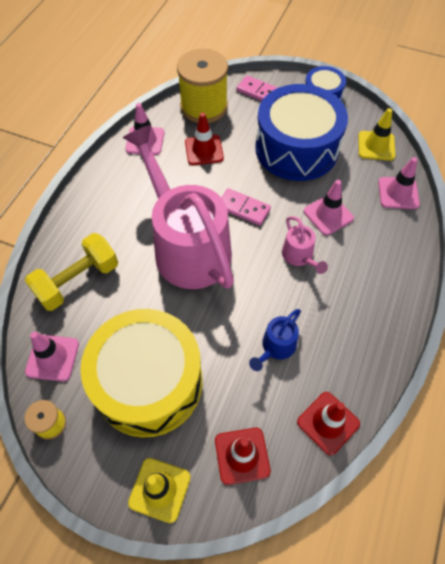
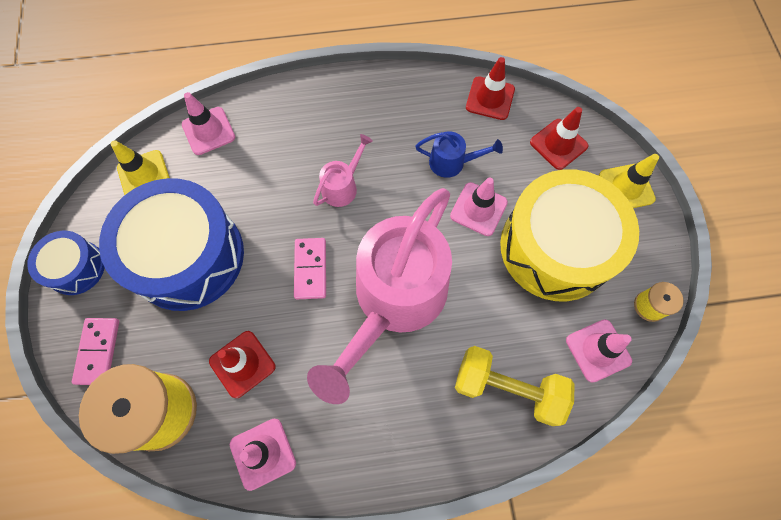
camera: 120 degrees left, 10 degrees up
(328, 215) = (273, 182): pink traffic cone -> pink traffic cone (478, 209)

